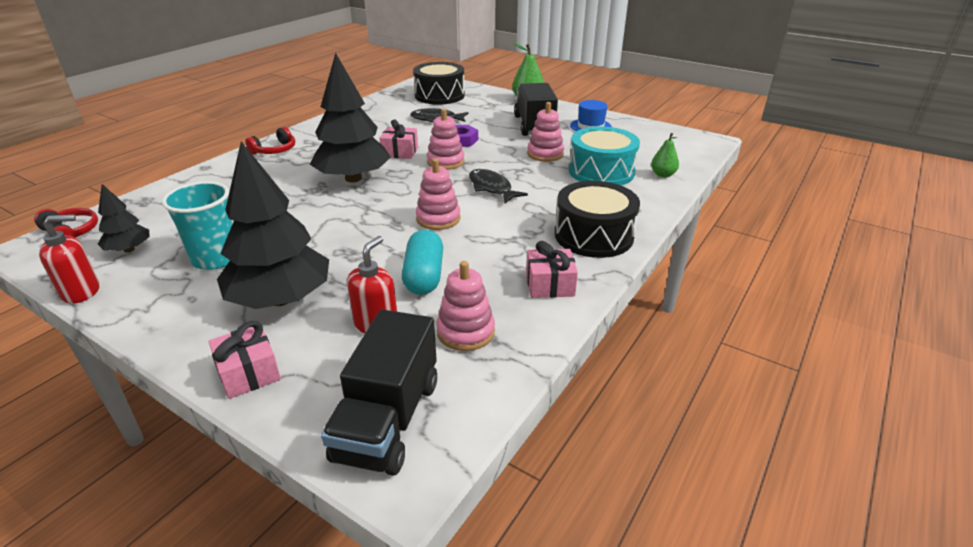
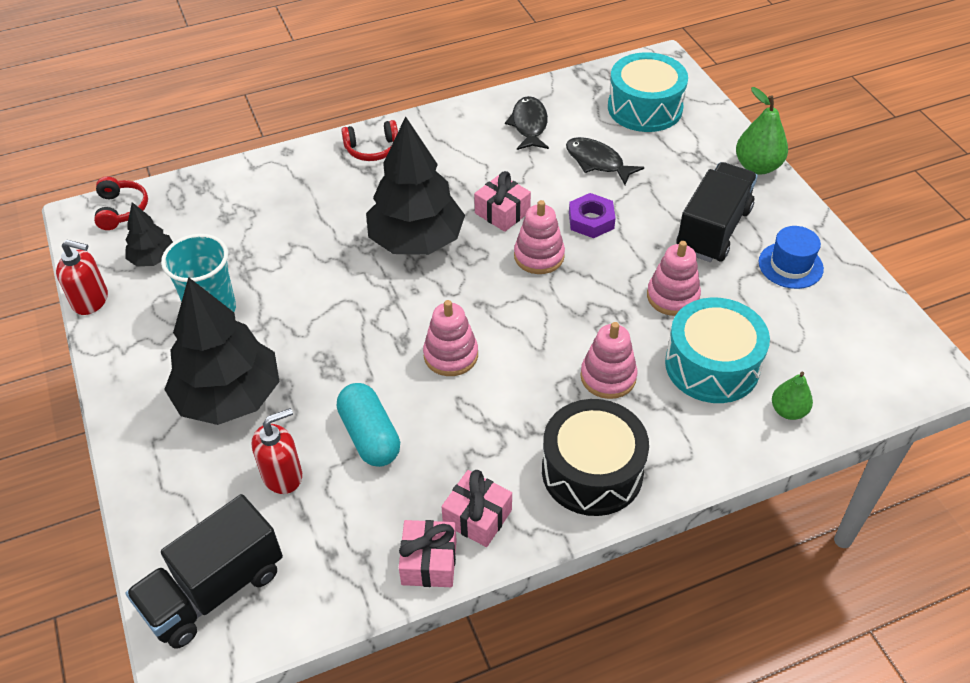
camera: 35 degrees right, 15 degrees up
(248, 373) = (151, 474): pink gift -> pink gift (429, 562)
(424, 276) = (370, 436): turquoise capsule -> turquoise capsule turned 60 degrees counterclockwise
(439, 95) = (645, 108): black drum -> turquoise drum
(465, 332) = (348, 531): pink stacking toy -> pink stacking toy (608, 377)
(491, 188) = (551, 331): black fish -> black fish (529, 125)

